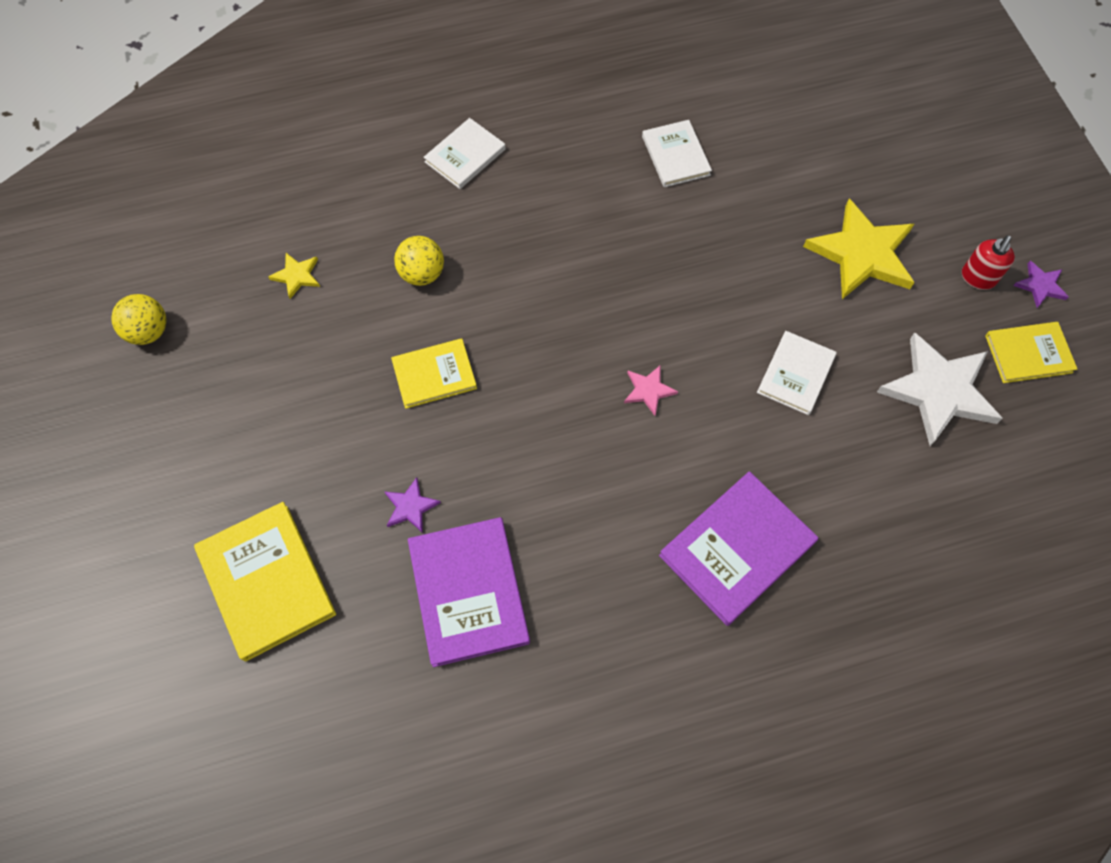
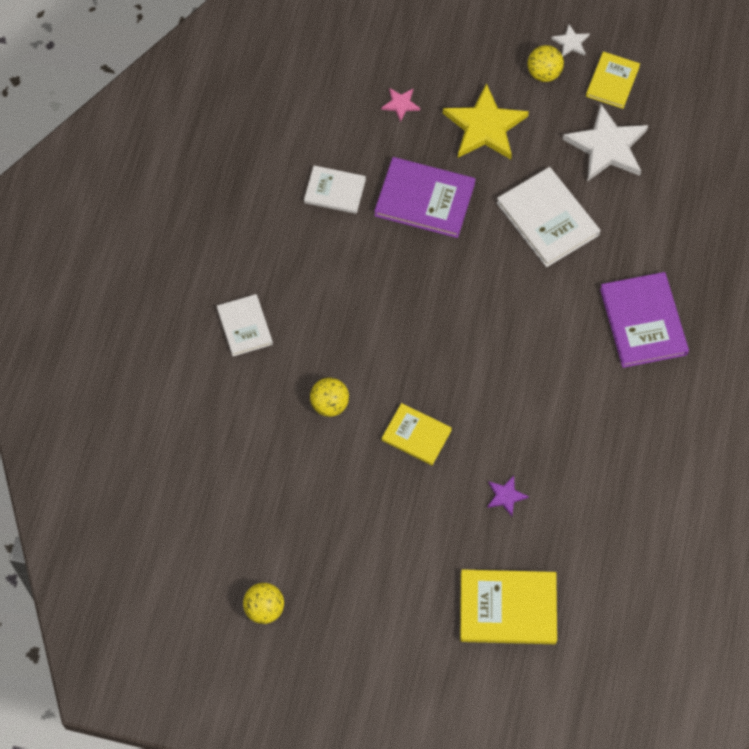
camera: 60 degrees left, 0 degrees up
(297, 276) = (279, 488): yellow star -> none
(434, 375) = (416, 435): yellow book -> yellow book turned 75 degrees counterclockwise
(468, 592) = (584, 489): purple book -> purple book (424, 199)
(648, 390) = (507, 311): pink star -> pink star (400, 104)
(795, 374) = (547, 219): white book -> white book, size x1.60
(977, 278) = (544, 73): red soap dispenser -> yellow ball
(1040, 285) = (571, 42): purple star -> white star

